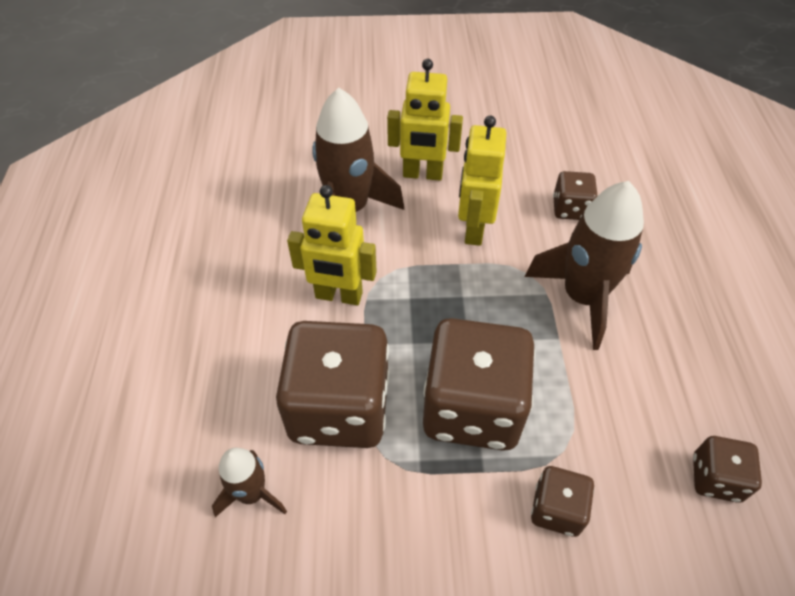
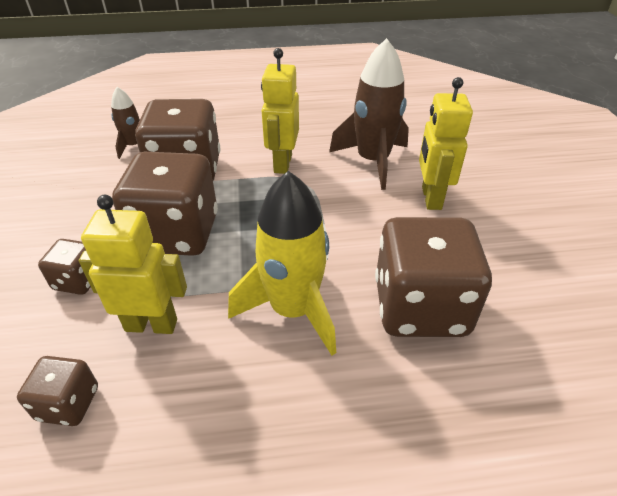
camera: 85 degrees right, 10 degrees down
(473, 229) = (368, 232): yellow robot -> yellow robot (151, 324)
(570, 209) = (420, 307): brown dice -> brown dice, size x2.08
(582, 297) = (293, 310): brown rocket -> yellow rocket

